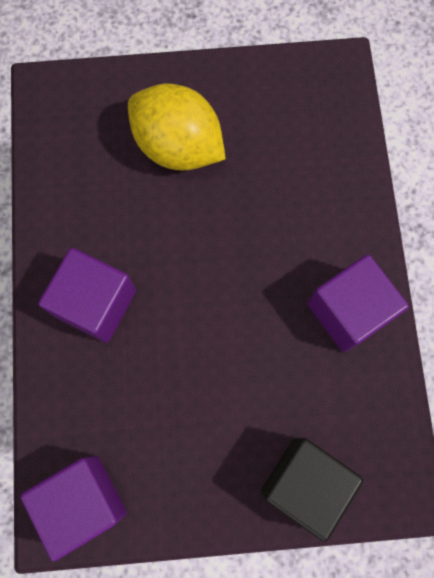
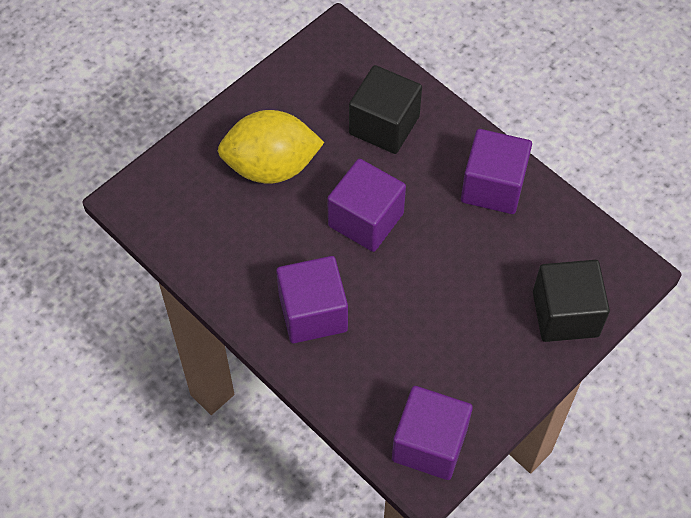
camera: 40 degrees left, 15 degrees down
(212, 255) = (366, 219): none -> purple cube
(304, 180) = (384, 125): none -> black cube

